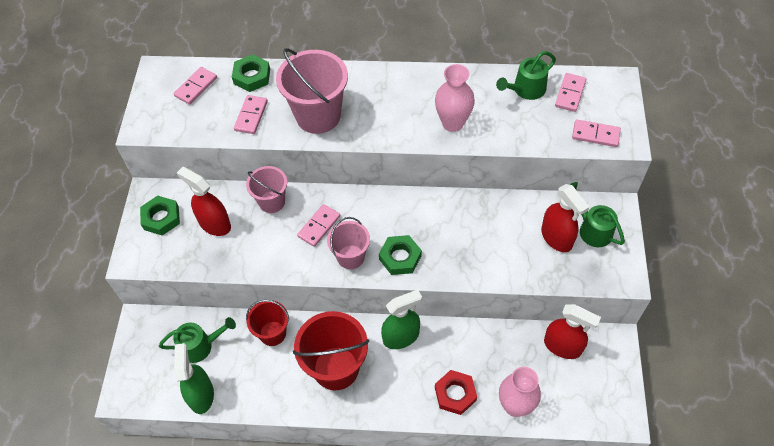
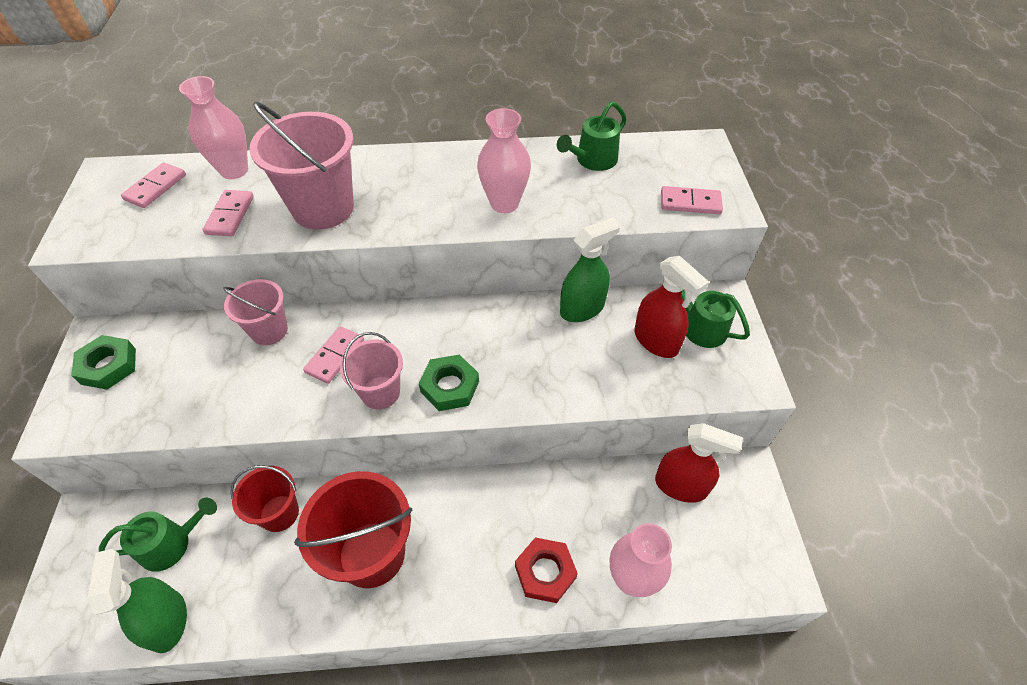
camera: 10 degrees left, 5 degrees down
(214, 224) = (186, 367): red spray bottle -> none
(252, 76) = (234, 170): green nut -> pink vase
(401, 336) = (461, 497): green spray bottle -> green spray bottle (582, 308)
(570, 94) = (648, 161): pink domino -> none

